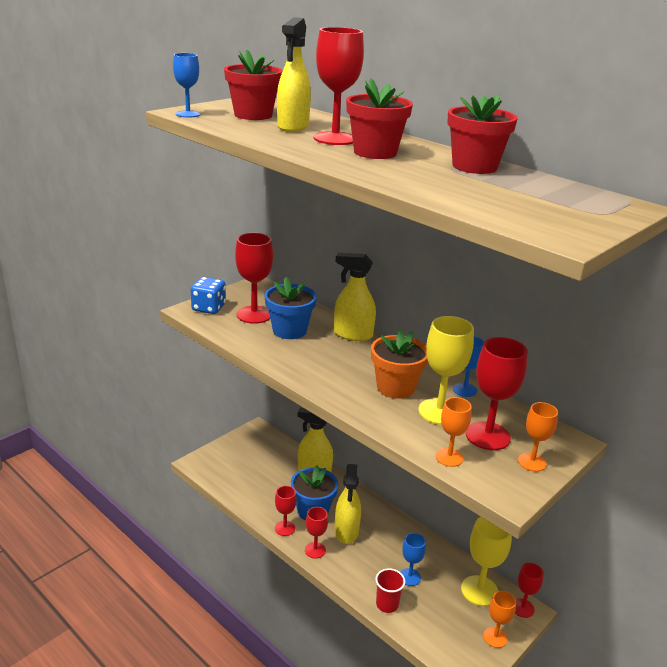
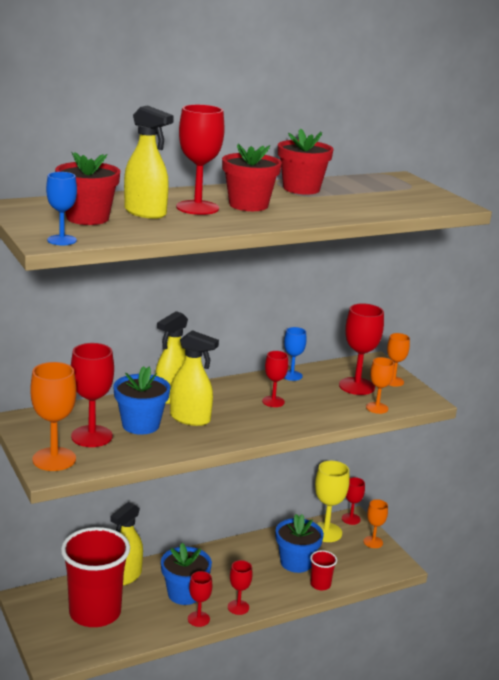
camera: 70 degrees left, 5 degrees down
(208, 308) = (54, 459): blue dice -> orange goblet
(260, 468) = (95, 612): none -> red cup
(346, 531) = (224, 581): yellow spray bottle -> yellow spray bottle (190, 418)
(395, 387) = (273, 401): orange flower pot -> red goblet
(409, 577) = (296, 562): blue goblet -> blue flower pot
(439, 412) = (317, 394): yellow goblet -> none

